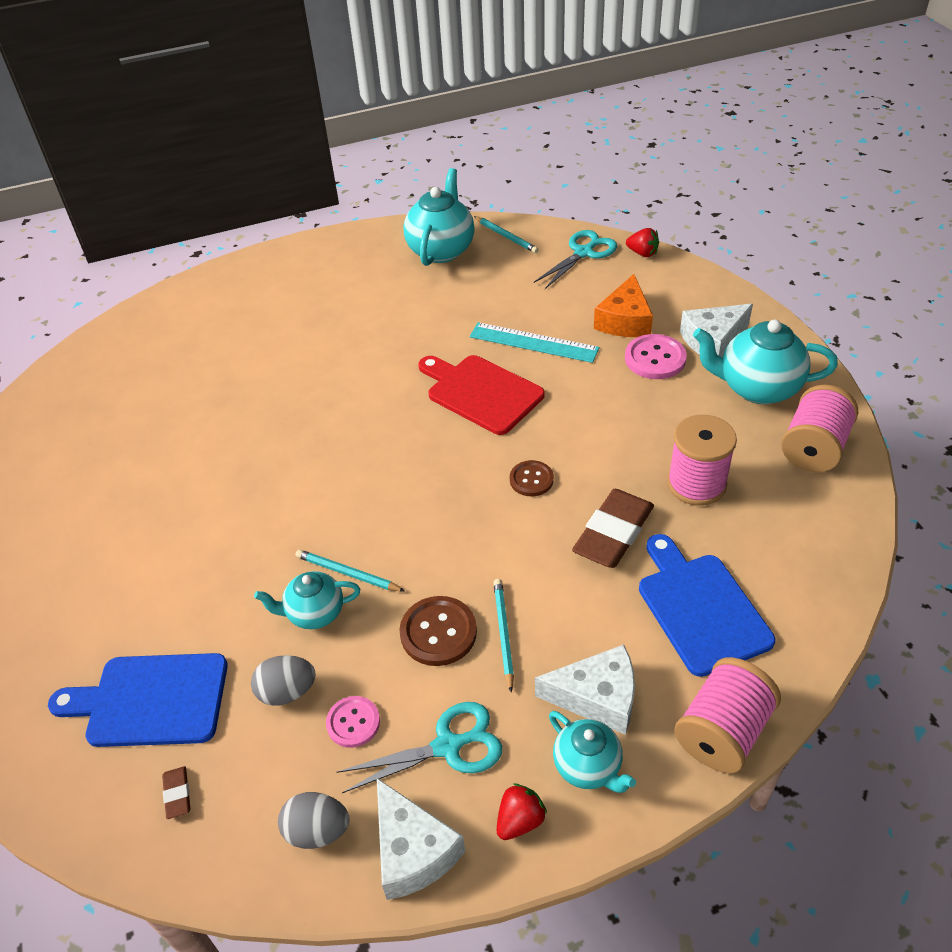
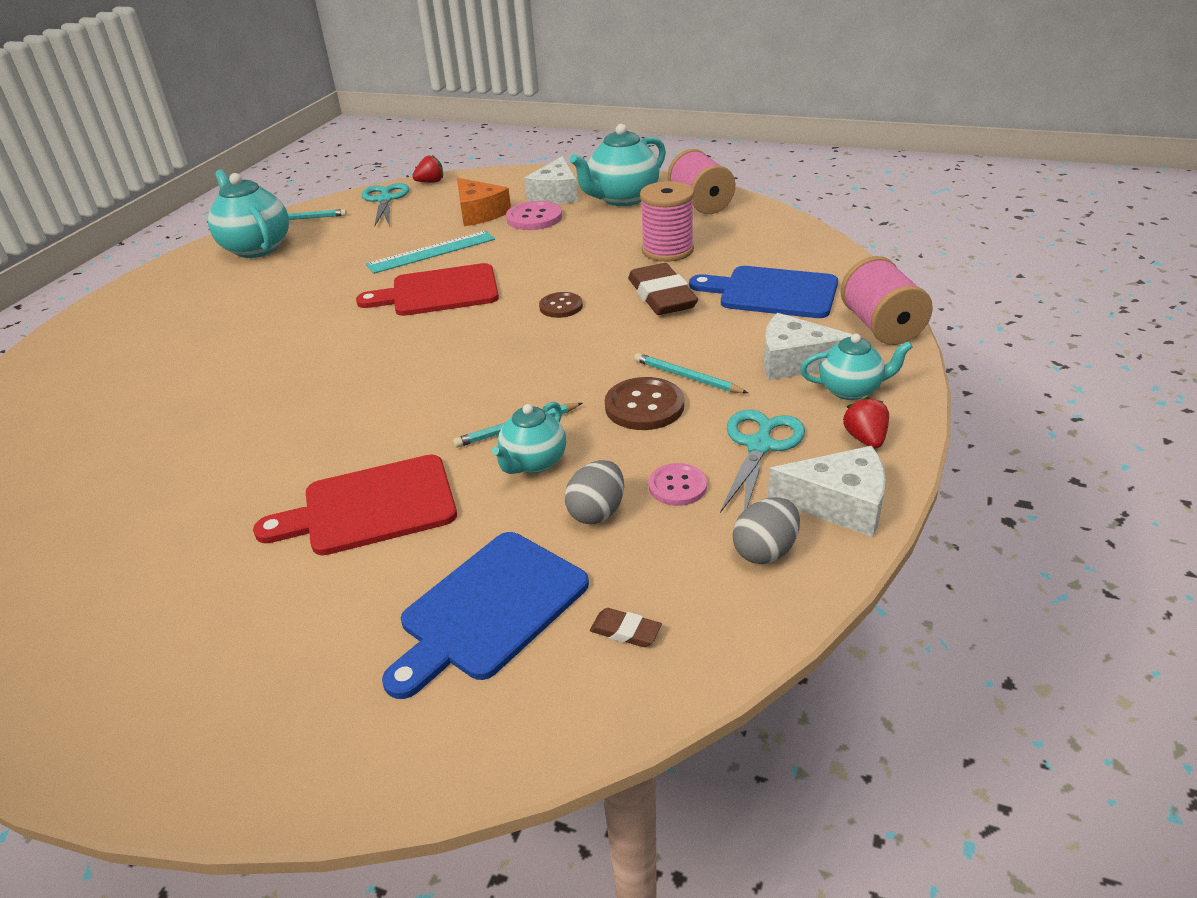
camera: 50 degrees left, 10 degrees down
(204, 561) = (371, 507): none -> red cutting board
(597, 697) = (796, 361): white cheese -> white cheese turned 120 degrees counterclockwise

